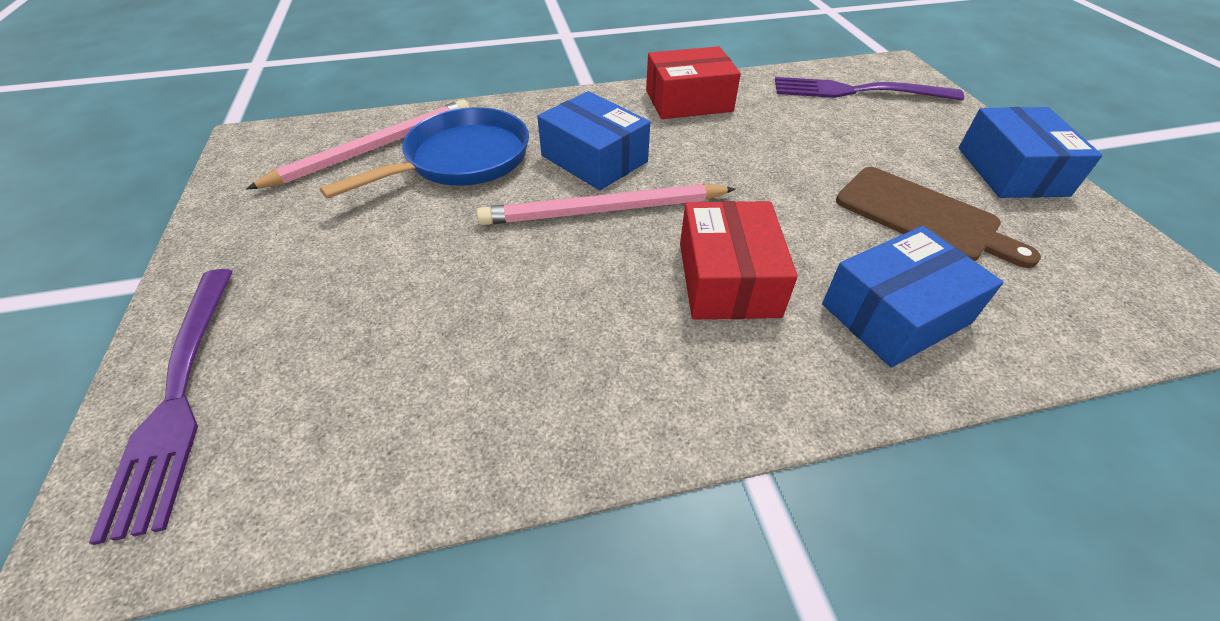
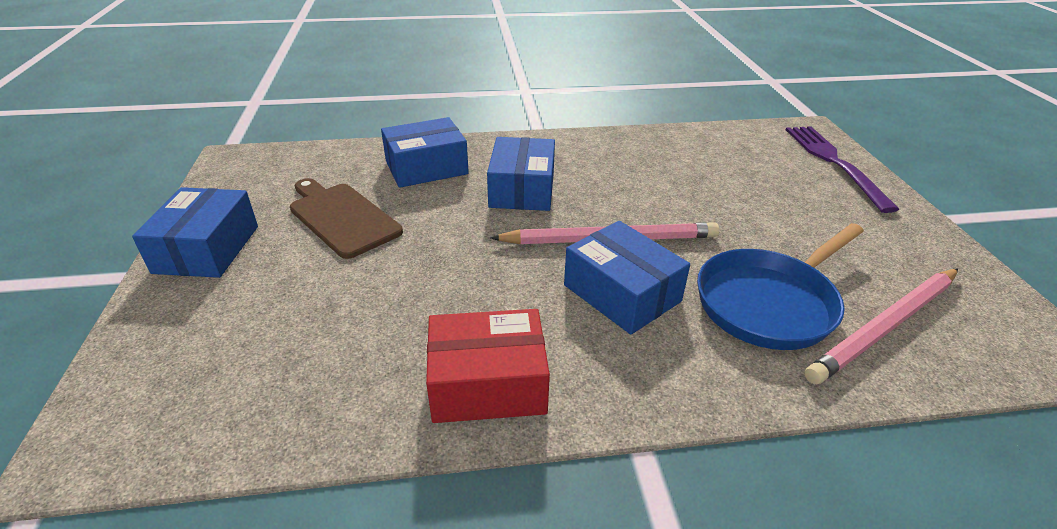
camera: 175 degrees left, 10 degrees down
(728, 279) = (522, 189): red box -> blue box
(855, 91) = (227, 384): purple fork -> none

